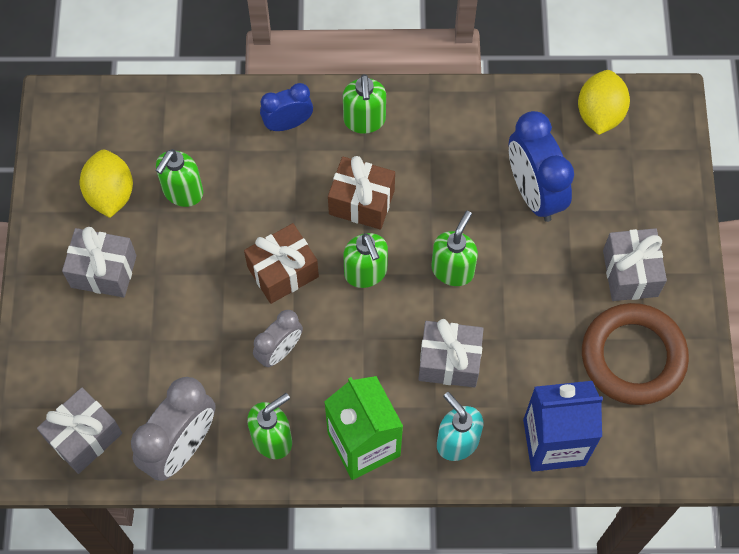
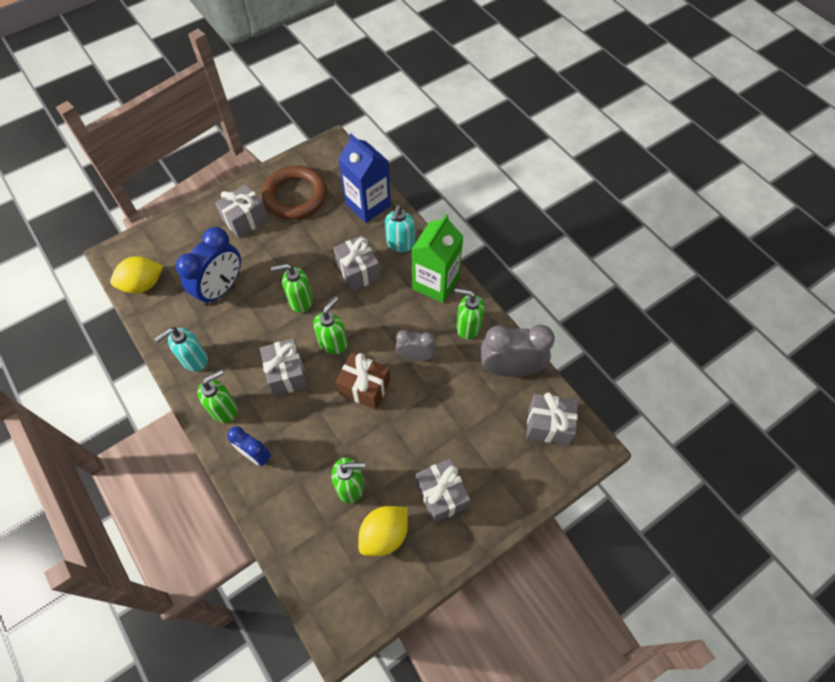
camera: 125 degrees left, 5 degrees down
(361, 202) = (287, 374): brown gift -> grey gift
(451, 120) = (194, 359): none -> turquoise soap dispenser

